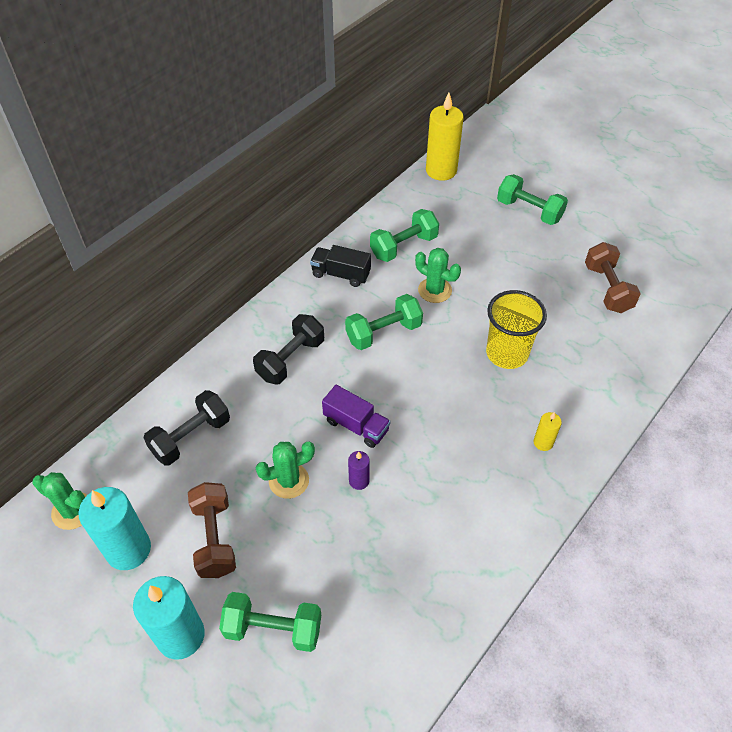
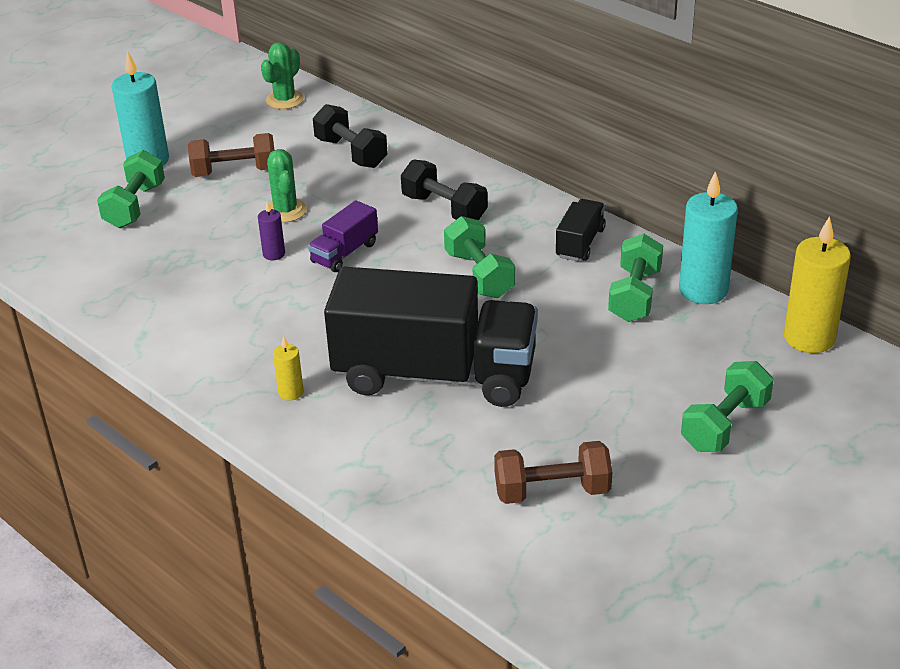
camera: 95 degrees right, 15 degrees down
(128, 549) = (237, 130): turquoise candle -> turquoise candle (703, 290)
(403, 246) = (635, 295): green dumbbell -> green dumbbell turned 45 degrees clockwise
(434, 290) = (550, 319): green cactus -> none
(507, 353) = (435, 375): yellow cup -> black truck

